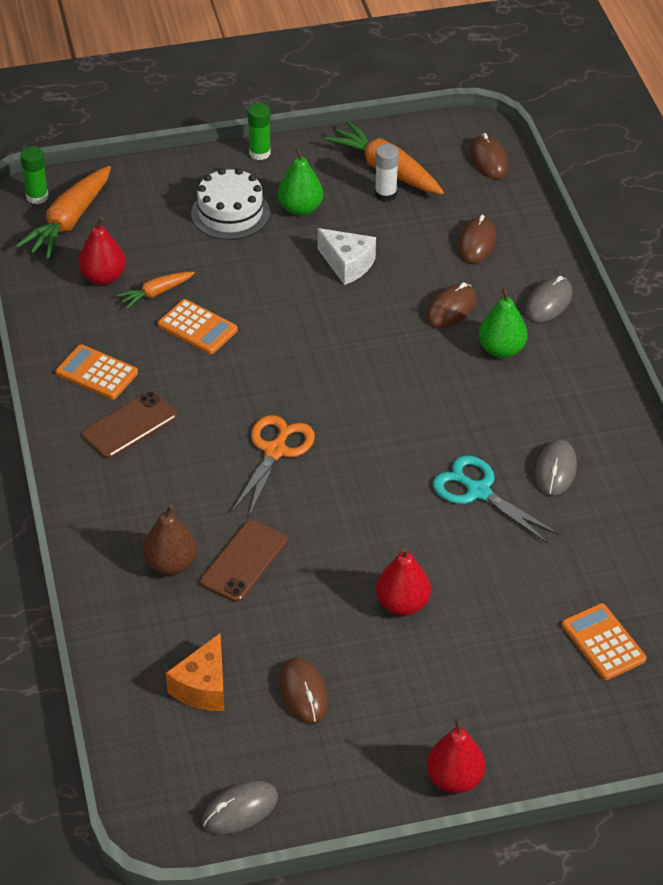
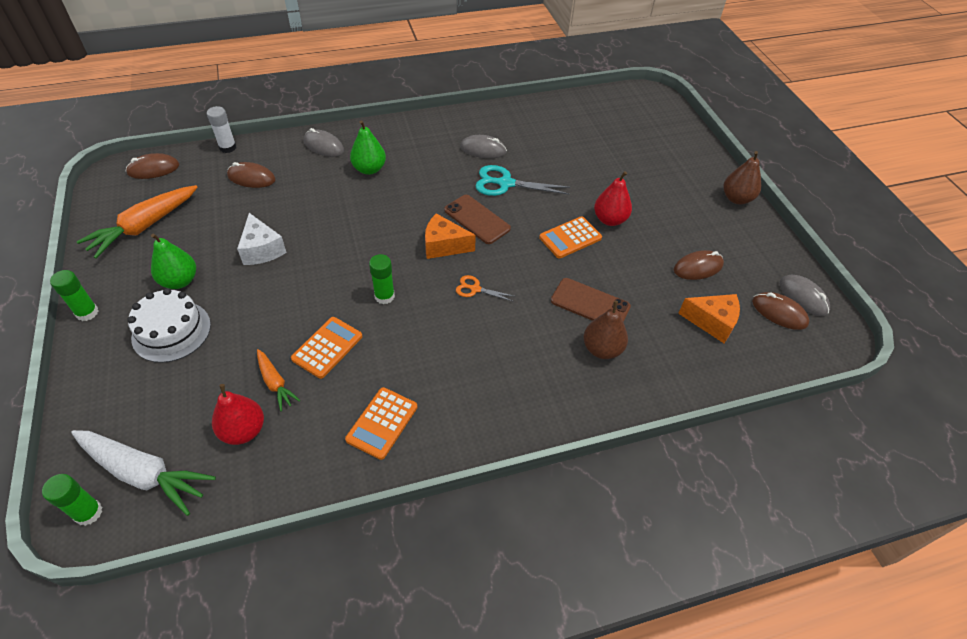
camera: 95 degrees left, 5 degrees up
(69, 222) = (144, 473): orange carrot -> white carrot
(129, 425) = (450, 390): brown phone -> brown phone (476, 219)
(268, 370) = (384, 296): none -> green glue stick
(275, 451) = (475, 289): orange scissors -> orange scissors, size x0.55
(347, 264) = (262, 250): white cheese -> white cheese turned 120 degrees clockwise
(351, 423) = (444, 246): none -> orange cheese
(385, 194) = (177, 227): white glue stick -> white glue stick (228, 147)
(451, 309) = (323, 192): brown mouse -> brown mouse (779, 313)
(454, 779) = (736, 198): red pear -> brown pear
(478, 491) = (505, 183): turquoise scissors -> turquoise scissors turned 60 degrees clockwise
(603, 642) = (617, 138): orange calculator -> orange calculator (570, 238)

